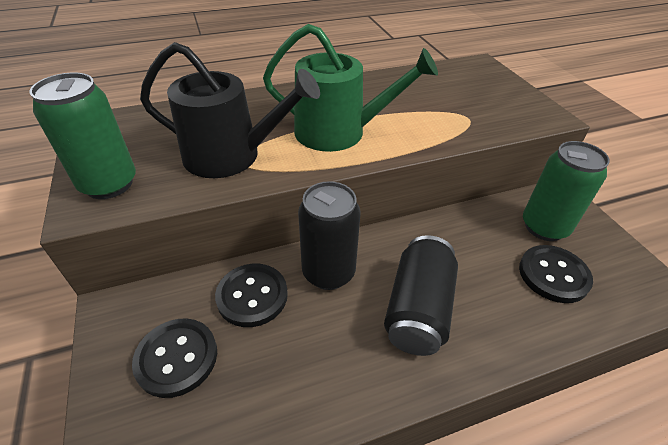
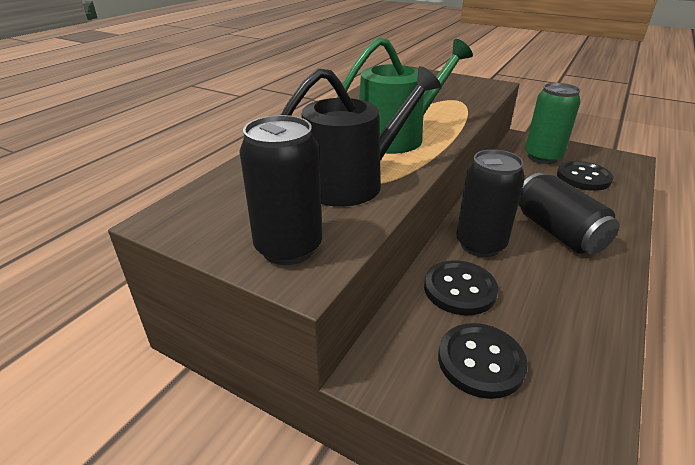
camera: 40 degrees left, 10 degrees down
(109, 184) = (288, 248): green can -> black can

